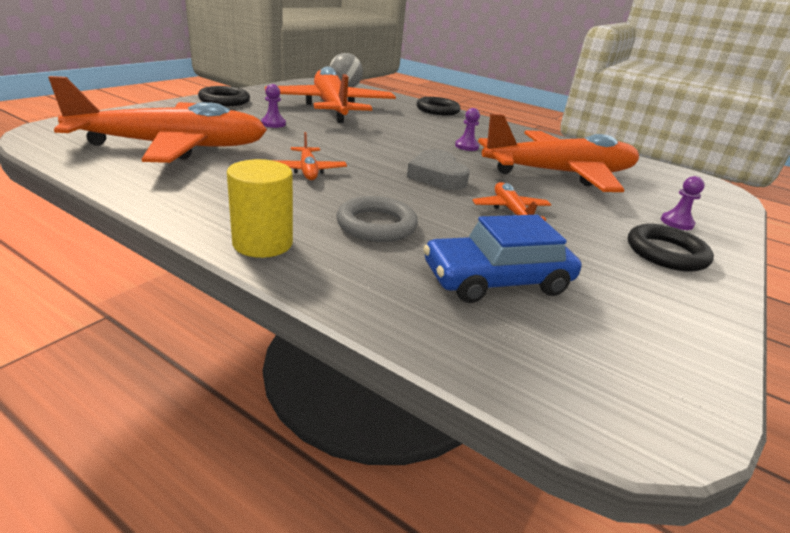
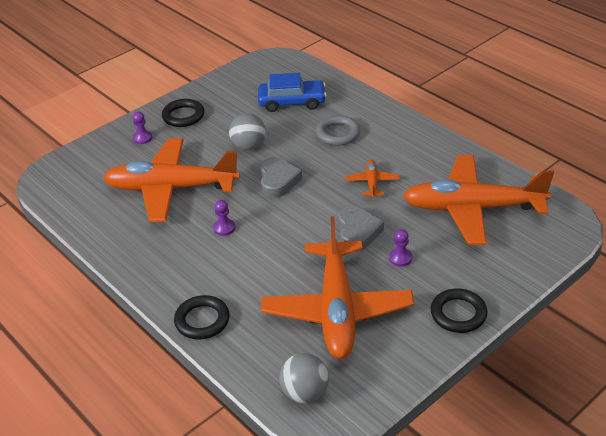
camera: 160 degrees left, 10 degrees up
(262, 243) = (397, 121): yellow cylinder -> none
(321, 138) = (357, 232): none -> grey heart
(510, 211) = (249, 146): orange plane -> grey ball

